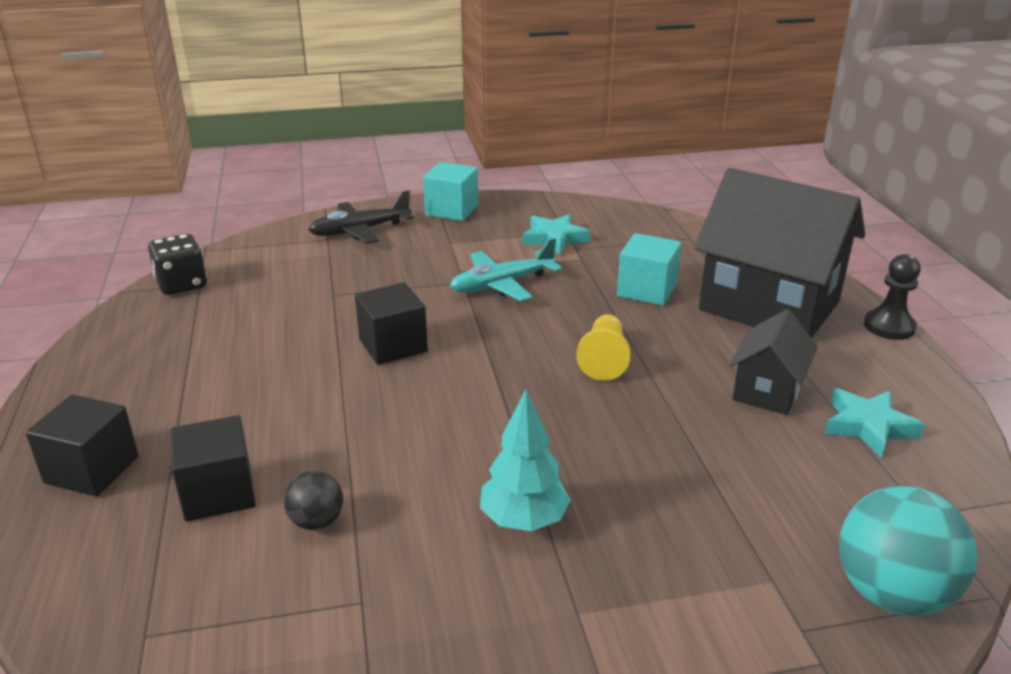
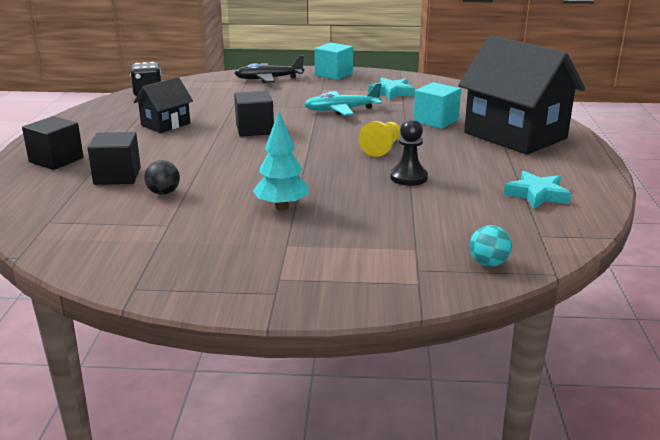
camera: 15 degrees right, 5 degrees down
(767, 390) = (480, 172): black house -> black house (165, 124)
(889, 326) = (594, 153): black pawn -> black pawn (408, 177)
(891, 593) = (488, 263): turquoise ball -> turquoise ball, size x0.52

